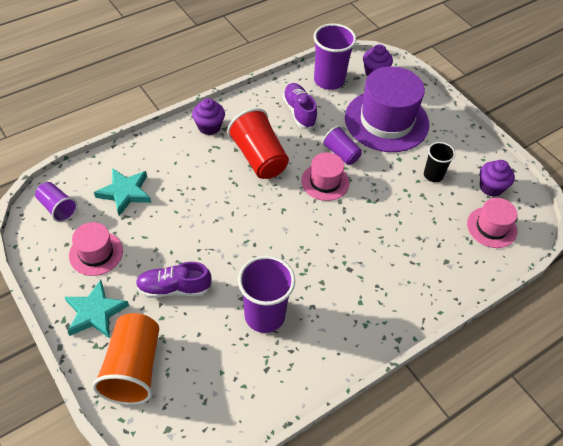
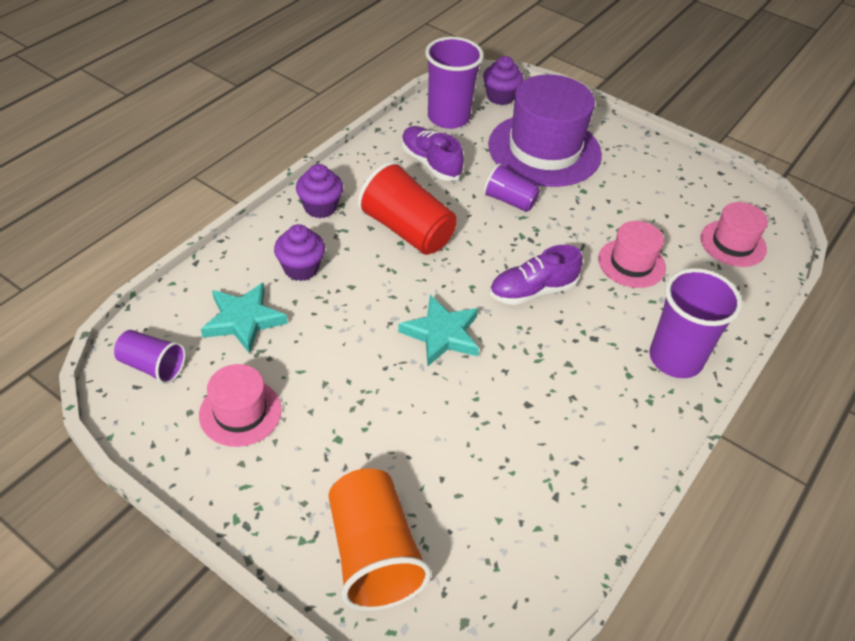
camera: 20 degrees left, 5 degrees down
(95, 312) = (279, 494): turquoise star -> turquoise star (442, 334)
(174, 288) = (377, 428): purple shoe -> purple shoe (532, 291)
(264, 315) = (517, 427): purple cup -> purple cup (675, 359)
(325, 182) = (507, 239): pink hat -> pink hat (631, 263)
(433, 175) = (633, 200): black cup -> none
(491, 187) = (707, 198): purple cupcake -> purple cupcake (301, 268)

